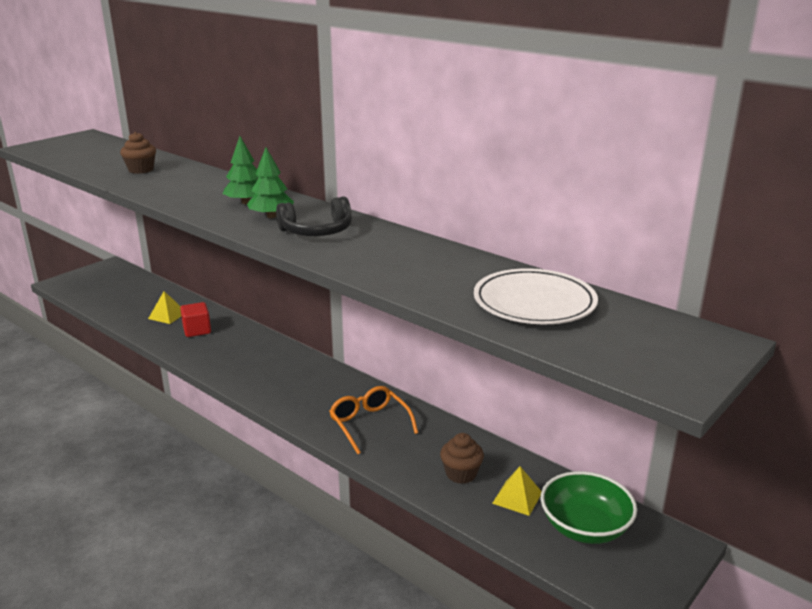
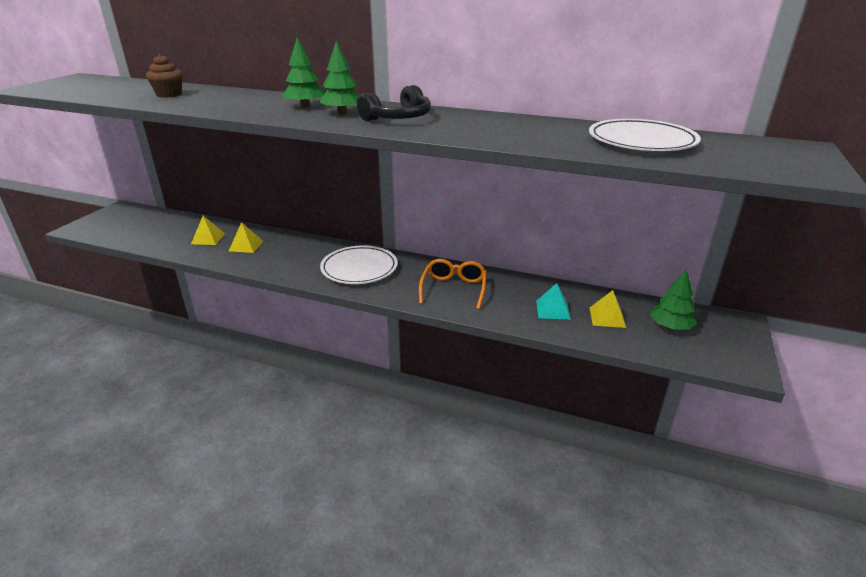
camera: 20 degrees left, 5 degrees up
(197, 330) = (246, 246): red cube -> yellow pyramid
(289, 379) = (359, 268): none -> white plate
(370, 424) = (453, 289): orange glasses -> orange glasses turned 60 degrees clockwise
(461, 474) = (553, 310): brown cupcake -> turquoise pyramid
(584, 527) = (670, 327): green bowl -> green tree

